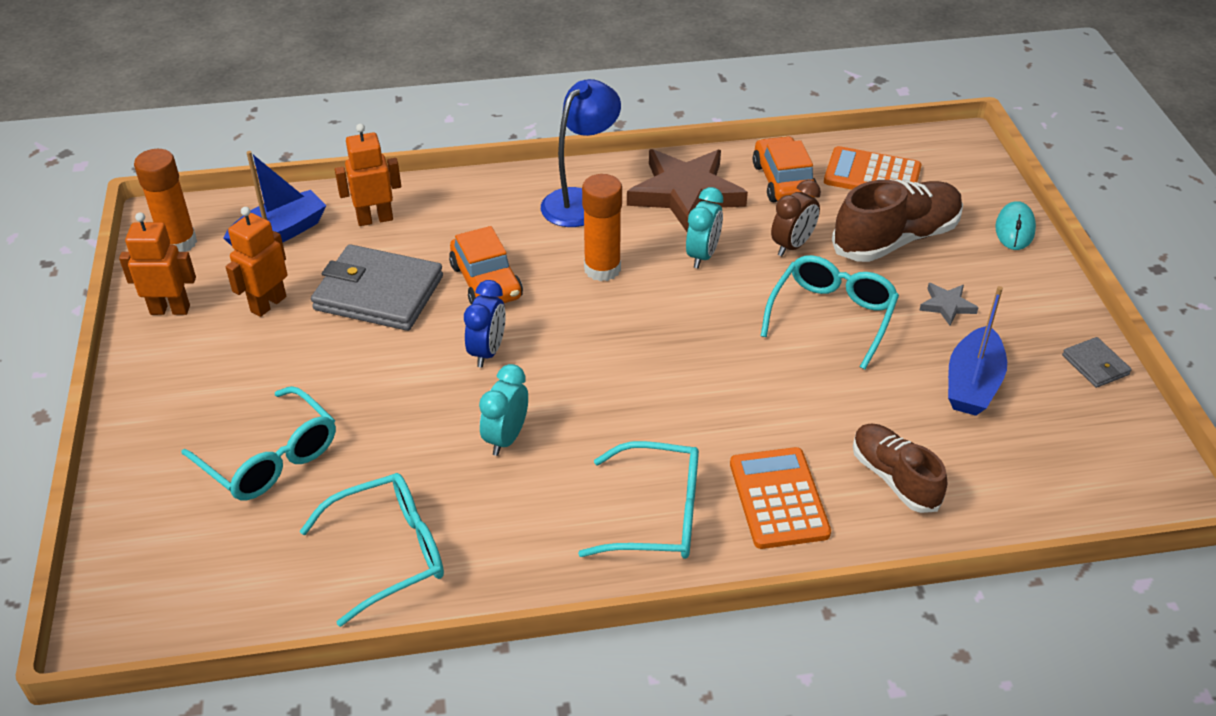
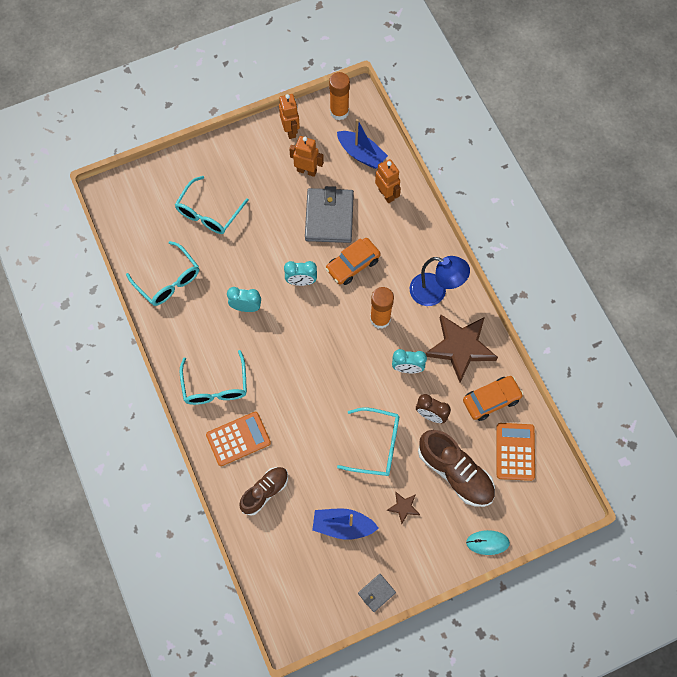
camera: 75 degrees right, 25 degrees up
(487, 351) = (301, 281): blue clock -> turquoise clock
(947, 306) = (403, 507): grey star -> brown star

